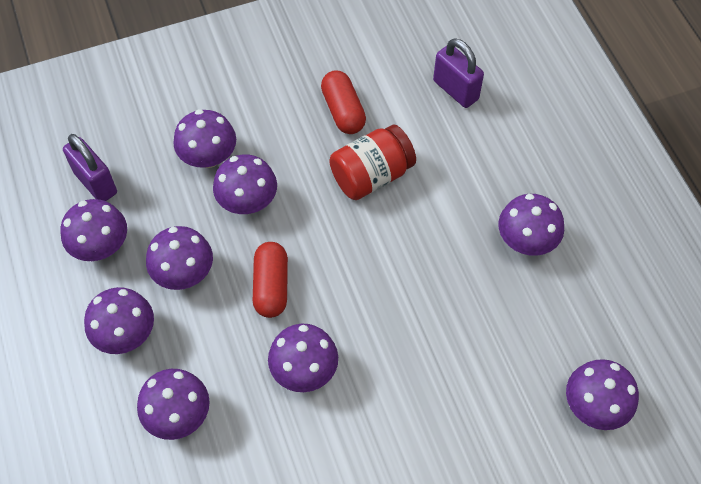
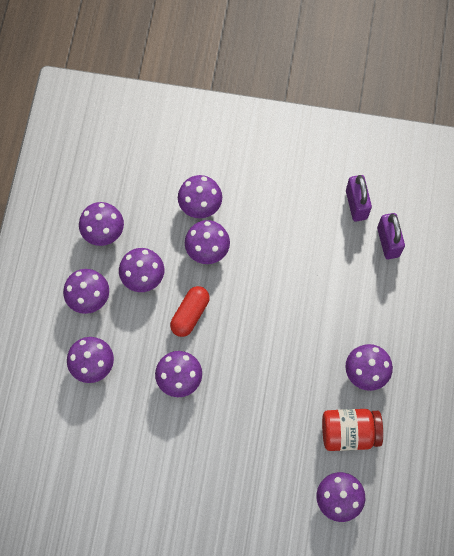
camera: 30 degrees right, 10 degrees up
(95, 183) = (122, 186): purple padlock -> purple padlock (356, 204)
(343, 111) = (304, 218): red capsule -> none
(371, 176) = (295, 274): red jar -> red jar (349, 432)

